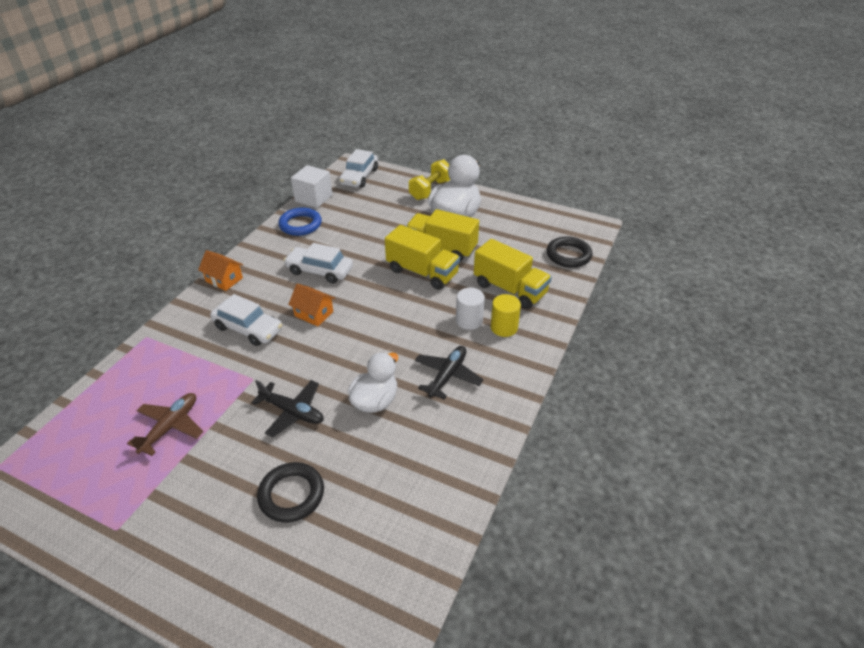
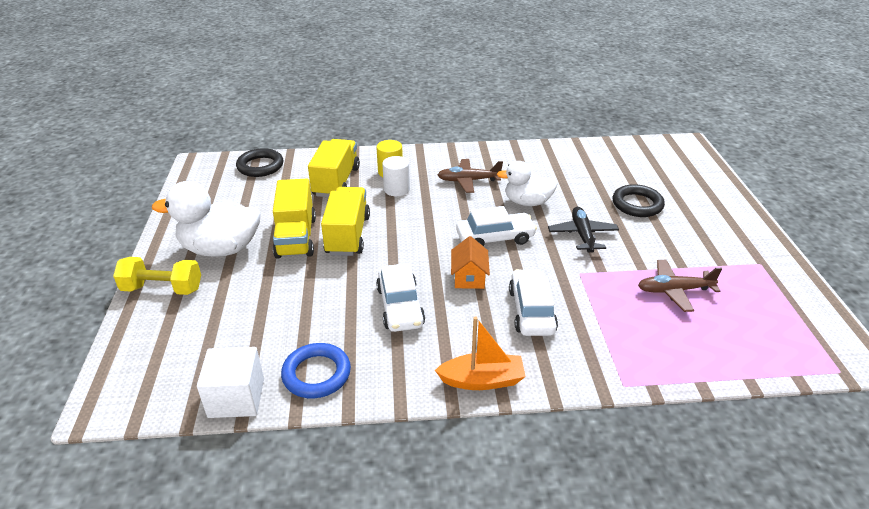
camera: 120 degrees left, 5 degrees down
(224, 280) = (482, 380): orange house -> orange boat
(359, 177) = (146, 376): white car -> white car (495, 238)
(447, 376) = (468, 181): black plane -> brown plane

